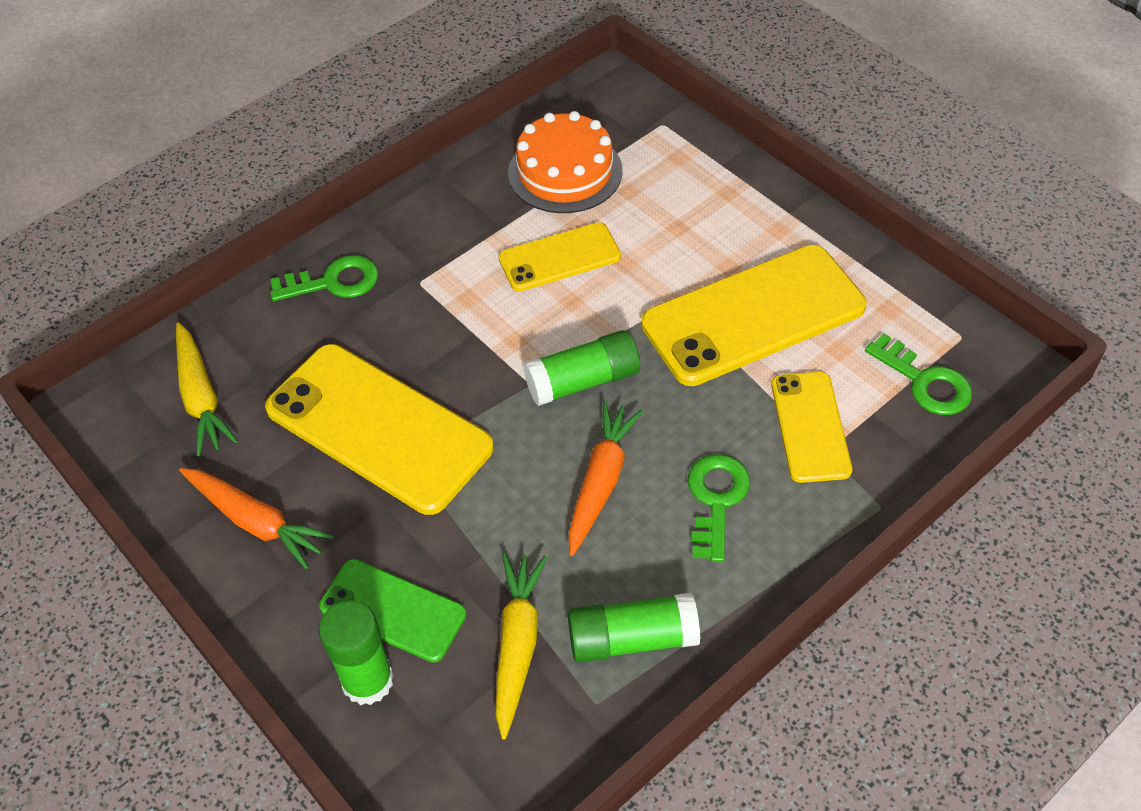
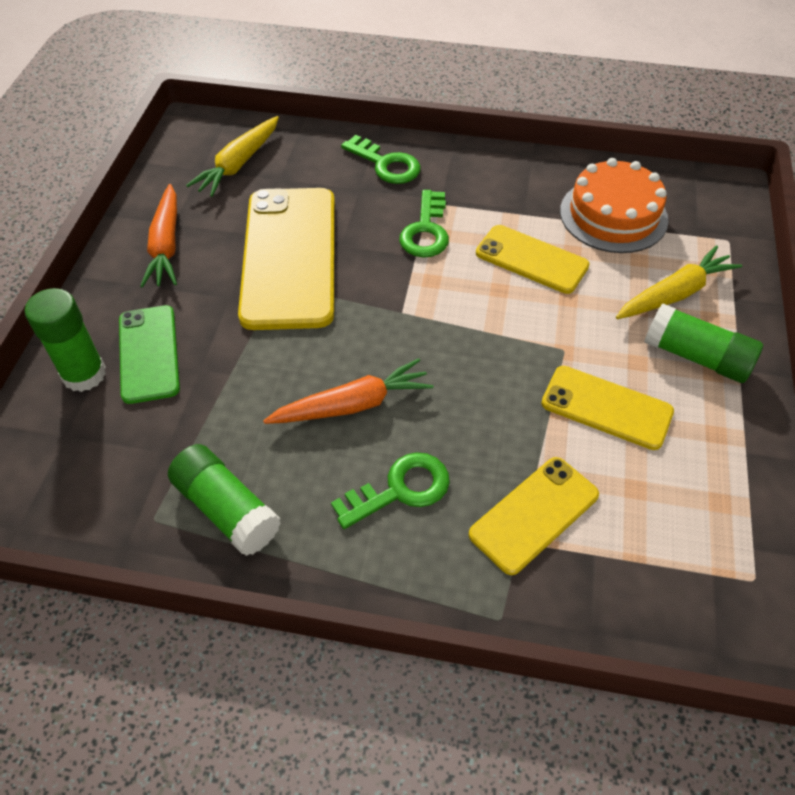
camera: 50 degrees right, 0 degrees up
(517, 645) = (170, 440): yellow carrot -> yellow carrot (674, 294)
(582, 381) = (433, 339): green glue stick -> green glue stick (696, 356)
(753, 315) = (606, 407): yellow phone -> yellow phone, size x0.56
(925, 382) = (670, 578): green key -> green key (426, 231)

